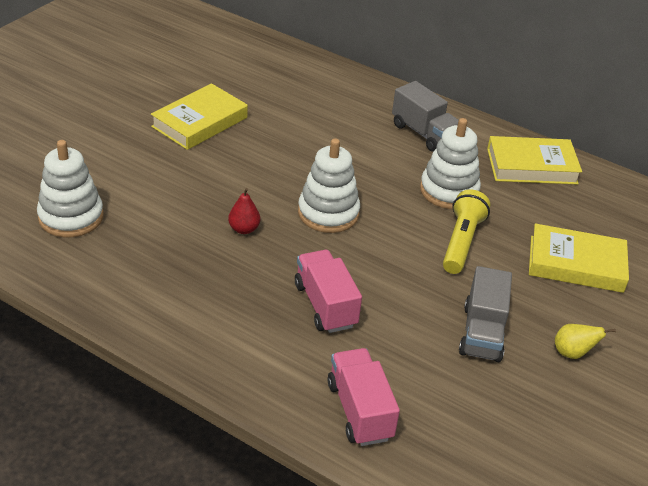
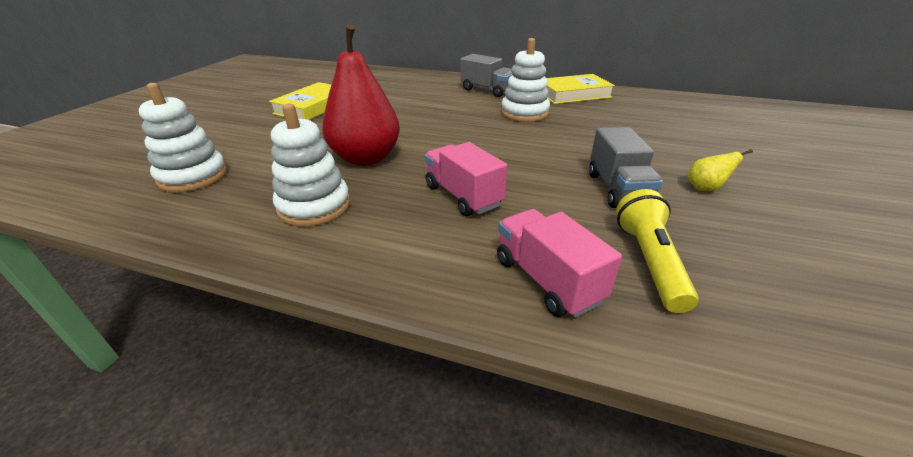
camera: 10 degrees left, 5 degrees down
(244, 229) = (366, 158): red pear -> red pear, size x2.44
(328, 213) = (437, 138): white stacking toy -> white stacking toy (314, 206)
(461, 242) = (554, 137): yellow flashlight -> yellow flashlight (649, 261)
(576, 264) = (651, 135): yellow book -> none

